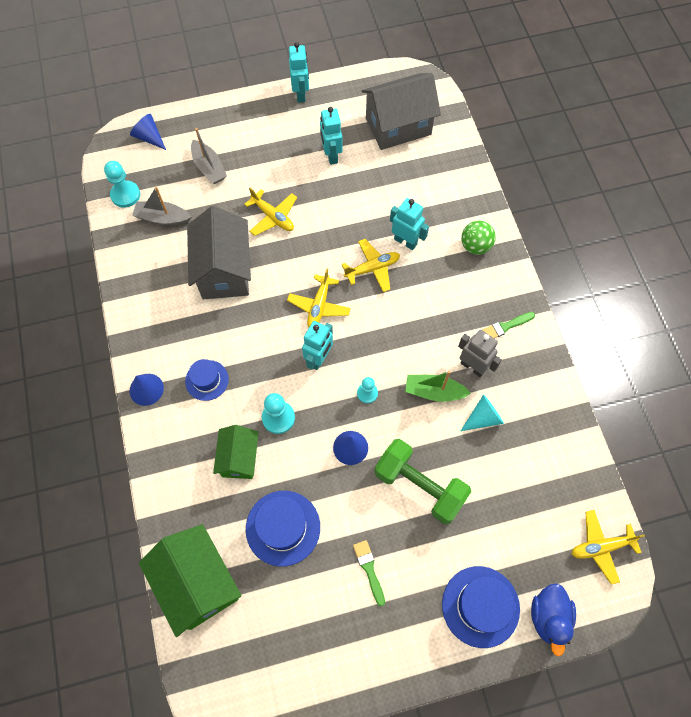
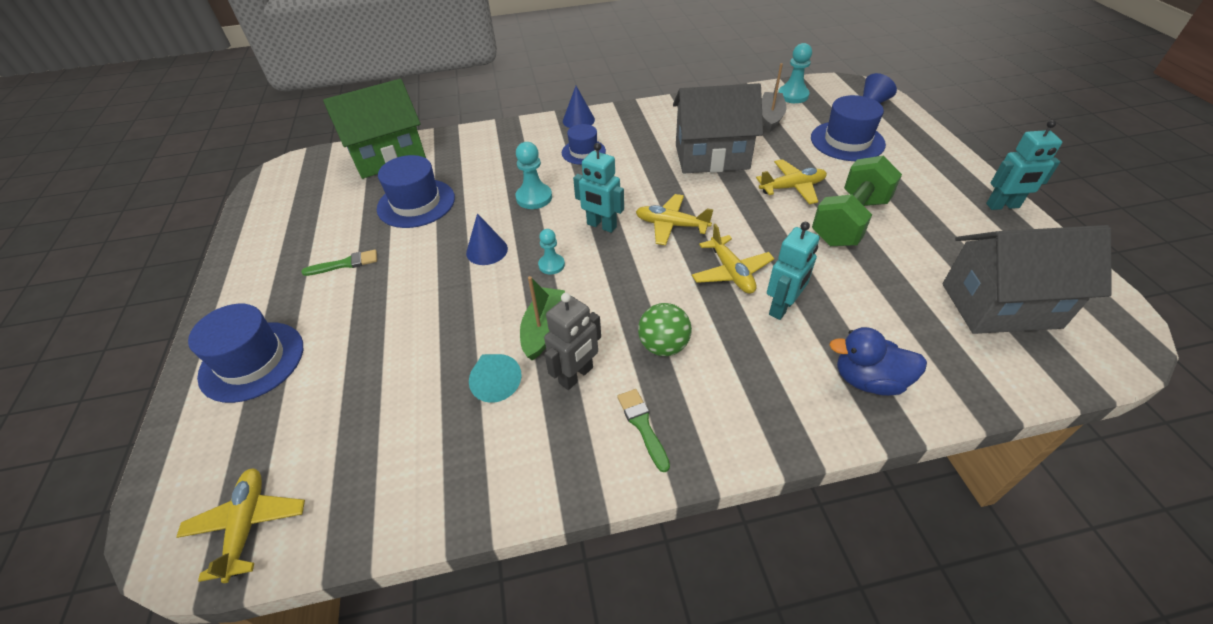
camera: 95 degrees right, 20 degrees down
(209, 167) = (847, 141): grey boat -> blue hat
(239, 458) = (496, 174): green house -> none
(273, 217) = (792, 187): yellow plane -> yellow plane turned 150 degrees counterclockwise
(331, 155) = (908, 234): turquoise robot -> none
(398, 126) = (1000, 305): grey house -> grey house turned 75 degrees counterclockwise
(419, 486) = (421, 309): green dumbbell -> green dumbbell (849, 221)
(475, 246) = (792, 394): green ball -> green ball (663, 346)
(548, 617) = (195, 437): blue duck -> blue duck (868, 380)

